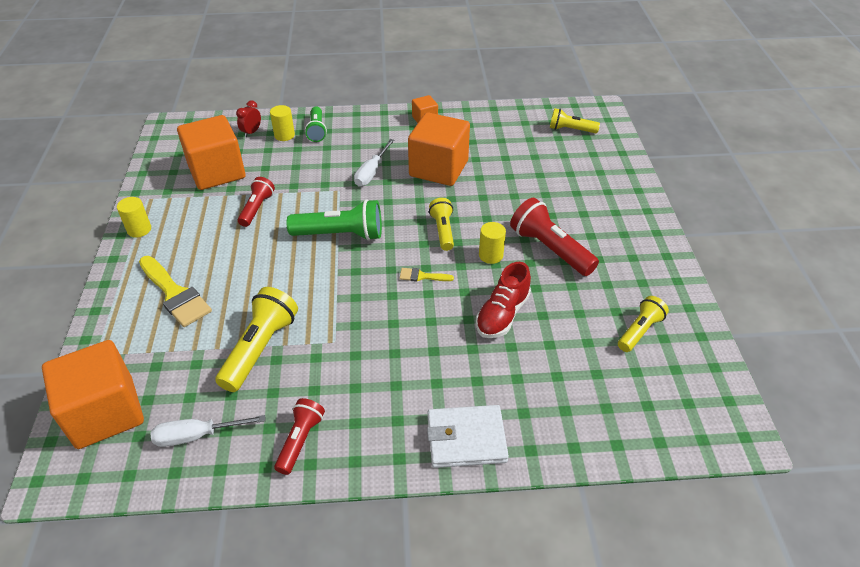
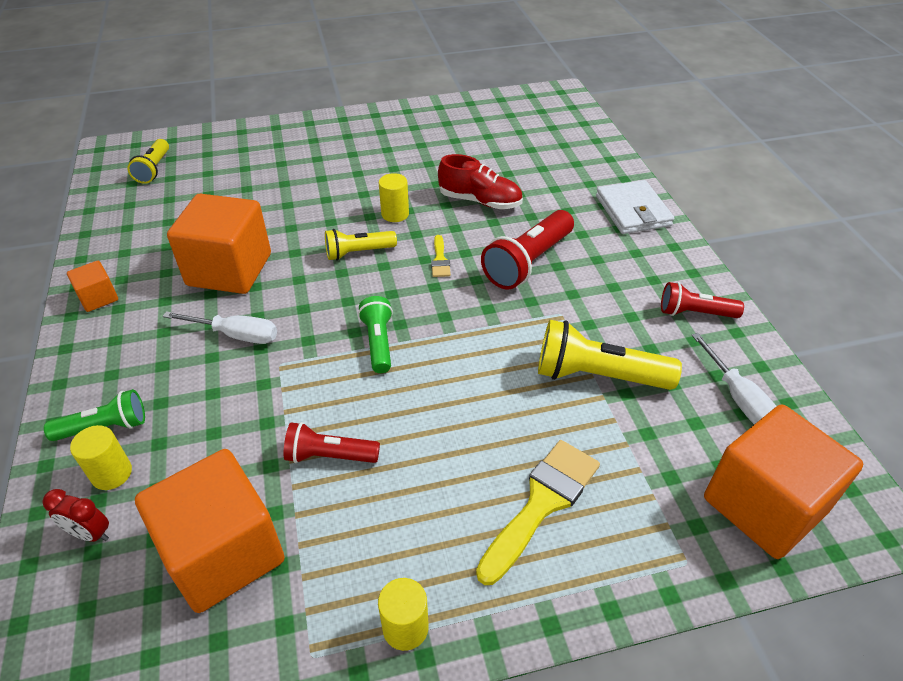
camera: 100 degrees left, 0 degrees up
(340, 234) = (378, 342): green flashlight -> green flashlight, size x0.62
(550, 249) = (377, 177): red flashlight -> red flashlight (528, 262)
(639, 331) = (475, 129): yellow flashlight -> none

